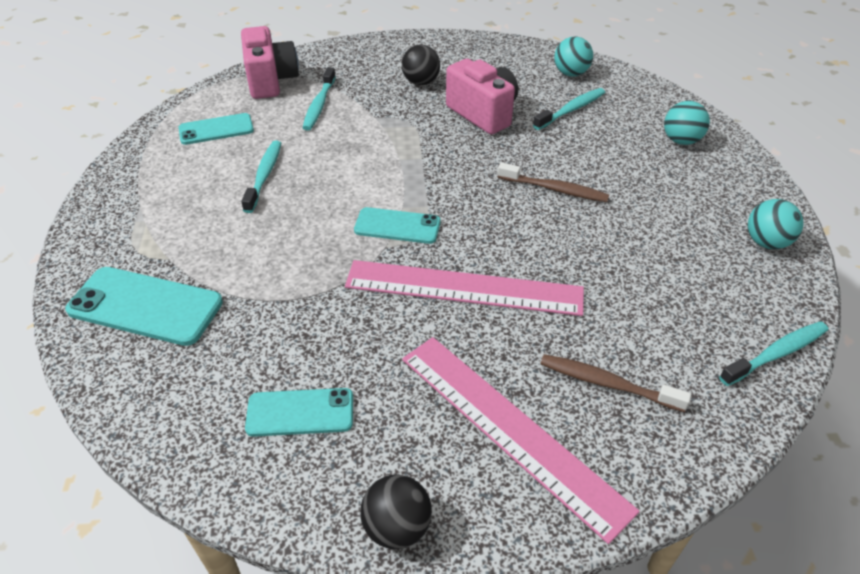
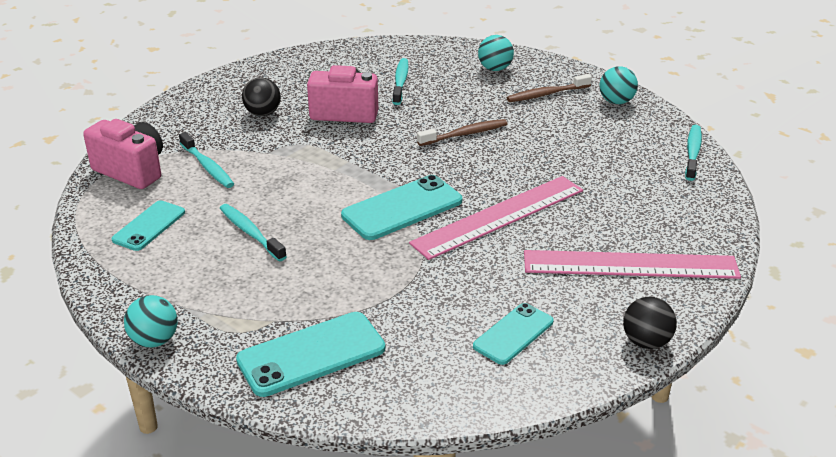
camera: 45 degrees left, 10 degrees down
(397, 226) = (402, 208): turquoise phone -> turquoise phone, size x1.57
(571, 74) = (363, 59): turquoise ball -> turquoise ball (154, 340)
(607, 383) = (641, 214): brown toothbrush -> brown toothbrush (546, 94)

